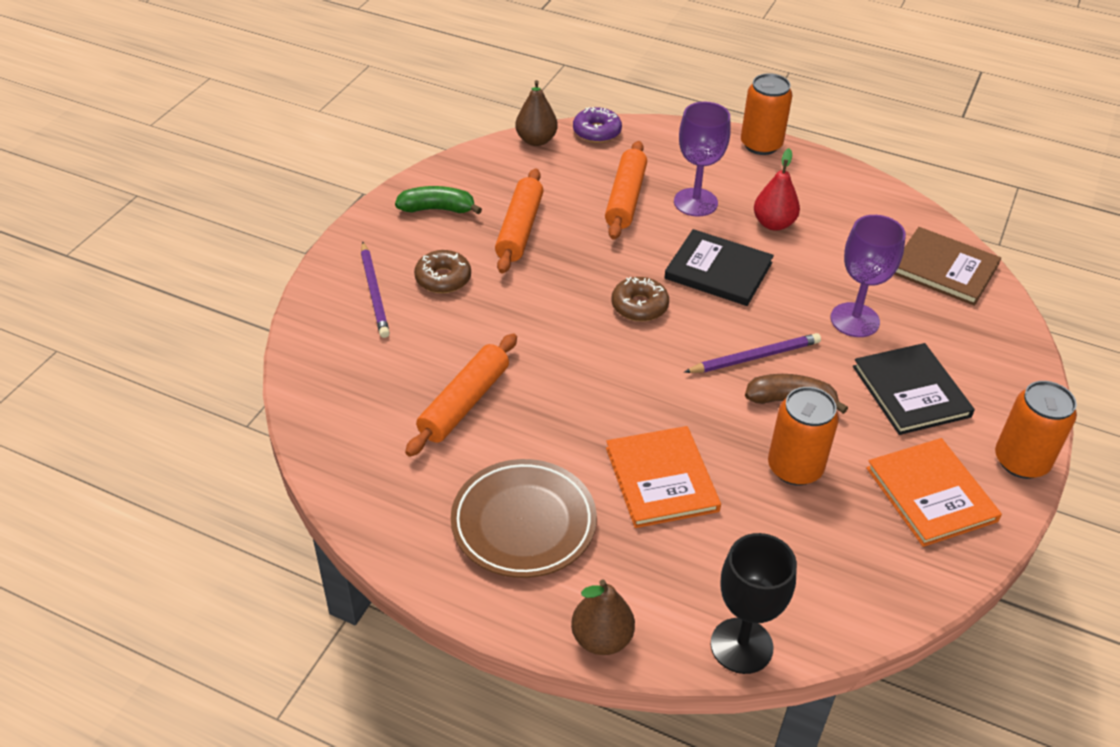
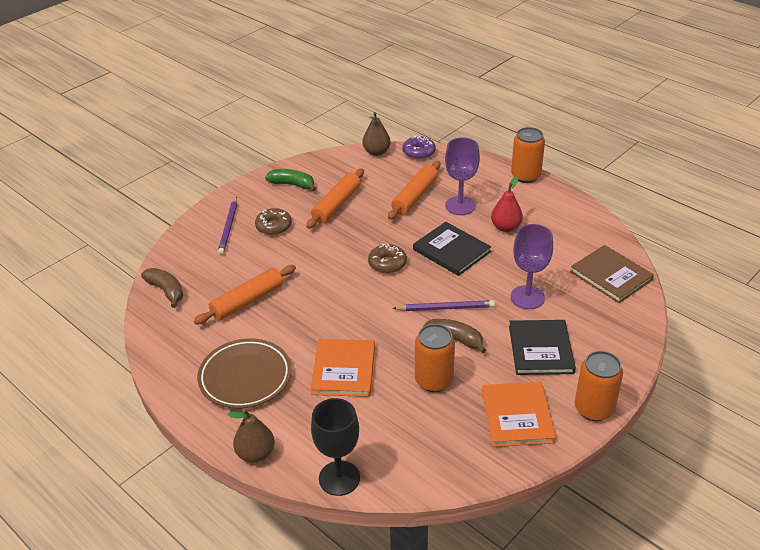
camera: 20 degrees right, 5 degrees down
(328, 411) = (166, 291): none -> brown banana

